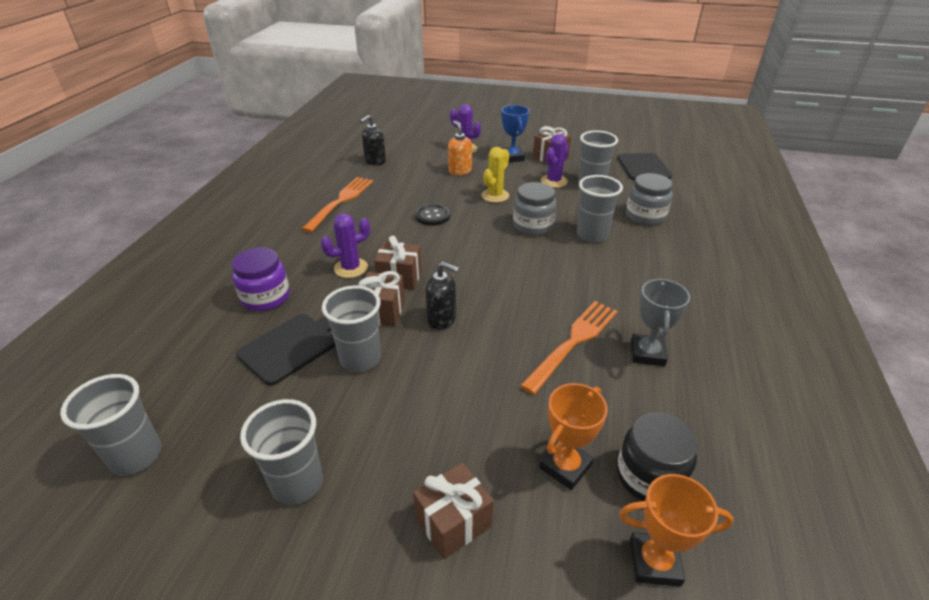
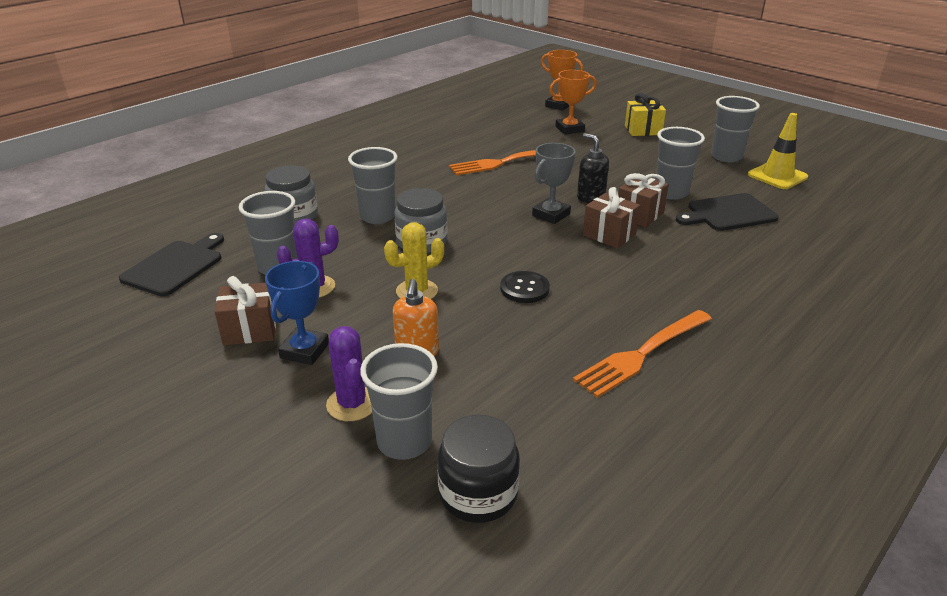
camera: 150 degrees left, 5 degrees down
(136, 456) = (838, 188): grey cup -> grey cup (404, 442)
(221, 454) = (777, 176): none -> yellow traffic cone
(265, 297) = (756, 255): purple jar -> none
(351, 268) = (657, 257): purple cactus -> none
(375, 161) = (543, 433): black soap dispenser -> none
(453, 522) = (643, 130): brown gift -> yellow gift
(647, 353) = (462, 147): grey trophy -> grey trophy (551, 215)
(649, 476) = (530, 118): black jar -> black jar (478, 494)

